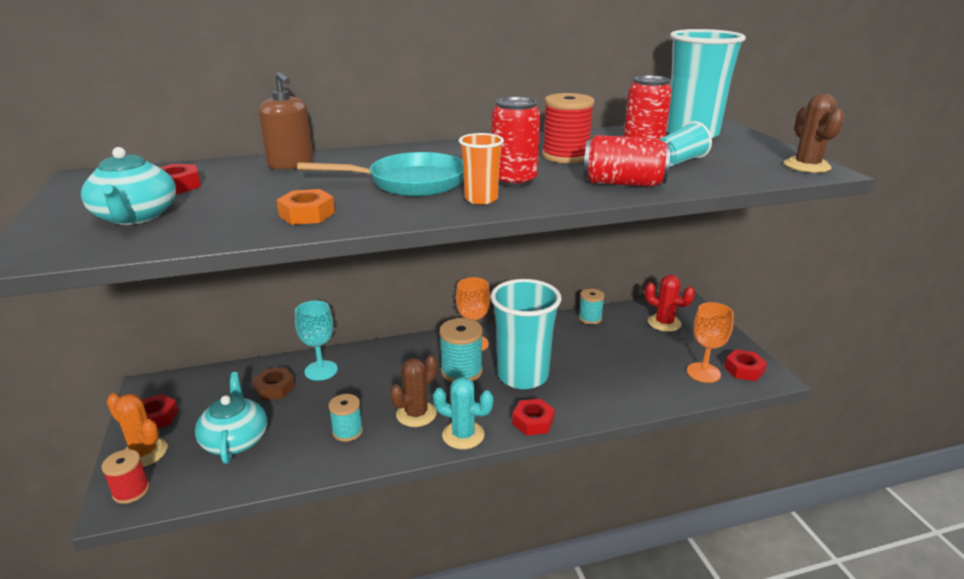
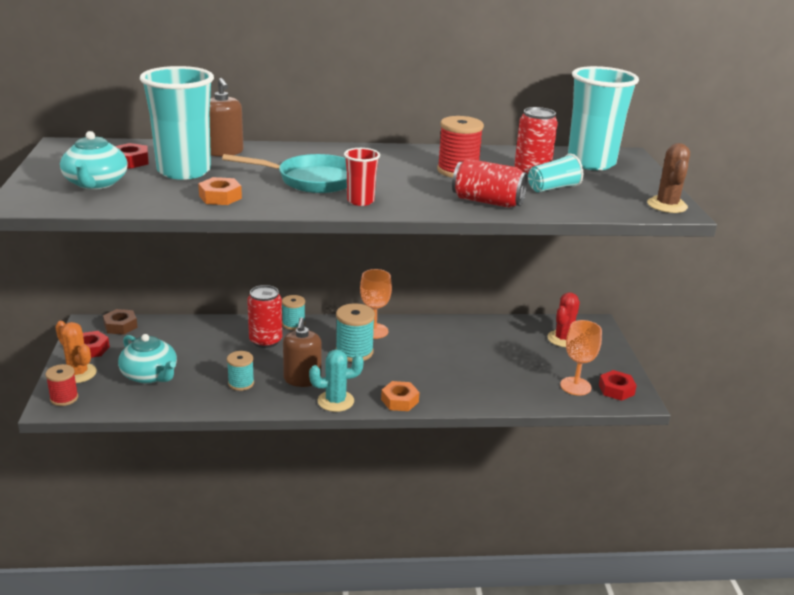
camera: 10 degrees right, 0 degrees up
(235, 440) = (150, 375): turquoise teapot -> turquoise teapot turned 135 degrees clockwise
(275, 388) = (191, 341): brown nut -> brown nut (120, 326)
(321, 370) = (233, 333): turquoise goblet -> none
(416, 414) = (302, 379): brown cactus -> brown soap dispenser
(463, 435) = (335, 401): turquoise cactus -> turquoise cactus turned 45 degrees counterclockwise
(481, 199) = (360, 201): orange cup -> red cup
(514, 180) = (397, 188): red can -> red can (265, 341)
(522, 376) = (407, 364): turquoise cup -> turquoise cup (184, 171)
(533, 422) = (399, 401): red nut -> orange nut
(590, 318) = (493, 325): turquoise spool -> turquoise spool (293, 324)
(664, 323) = (563, 339): red cactus -> red cactus turned 75 degrees clockwise

